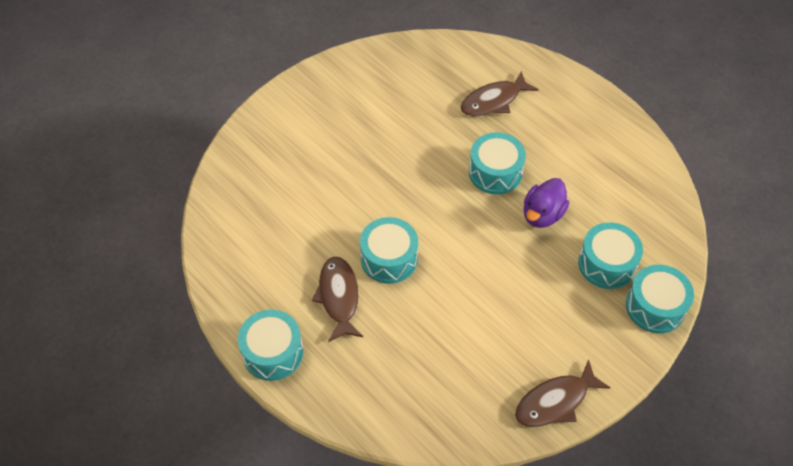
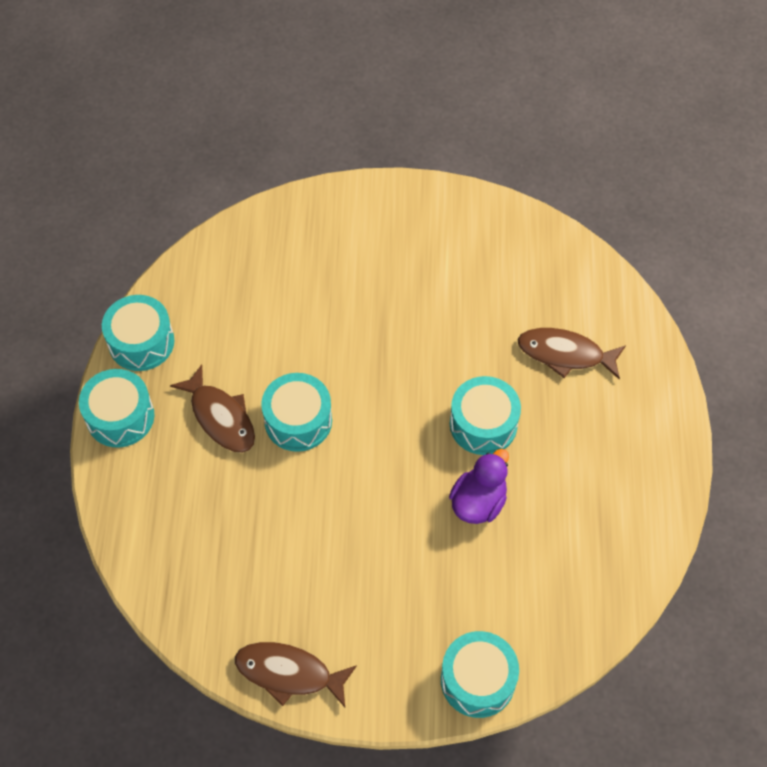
camera: 45 degrees right, 5 degrees up
(339, 297) = (220, 417): brown fish -> brown fish turned 105 degrees clockwise
(542, 215) = (478, 502): purple duck -> purple duck turned 135 degrees clockwise
(607, 264) = (482, 600): turquoise drum -> turquoise drum (141, 342)

